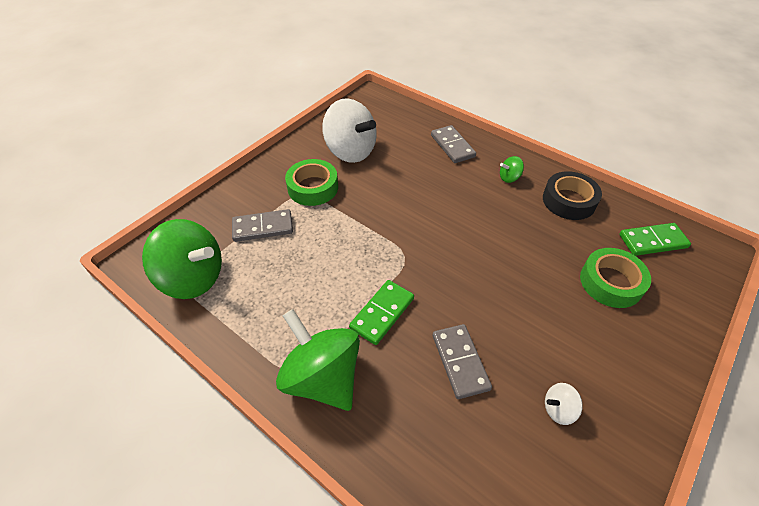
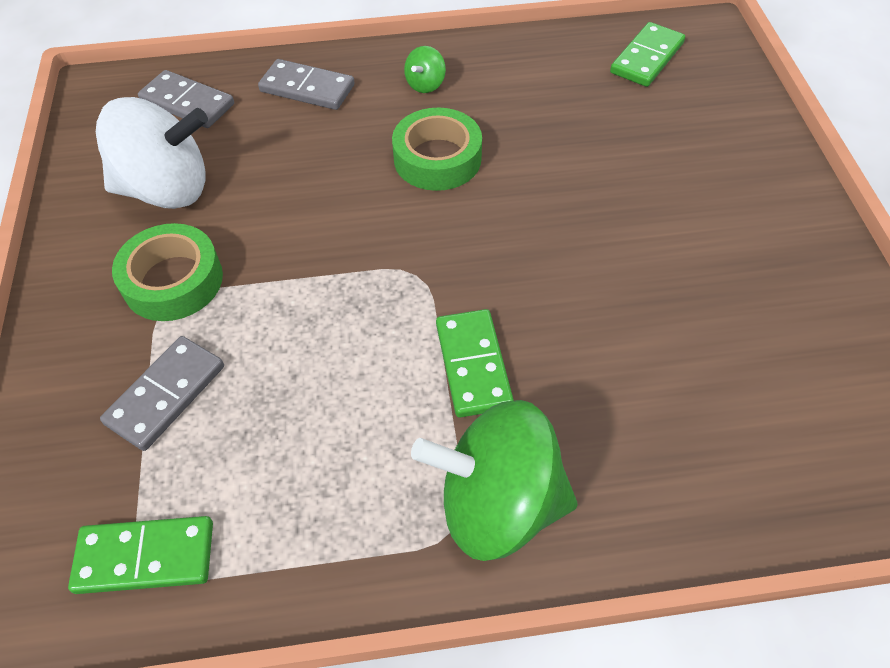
camera: 45 degrees left, 5 degrees up
(193, 278) = (145, 556): green spinning top -> green domino
(460, 362) = (619, 342): grey domino -> grey domino (187, 103)
(558, 409) = (756, 305): white spinning top -> none
(569, 201) = (521, 68): black tape -> none
(611, 282) = (658, 132): green tape -> green tape (437, 158)

